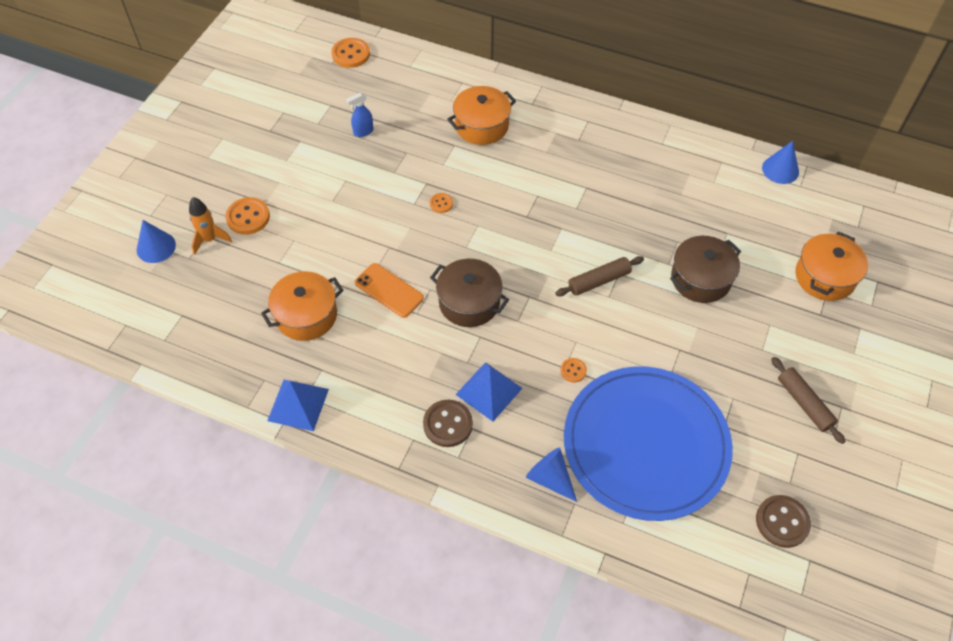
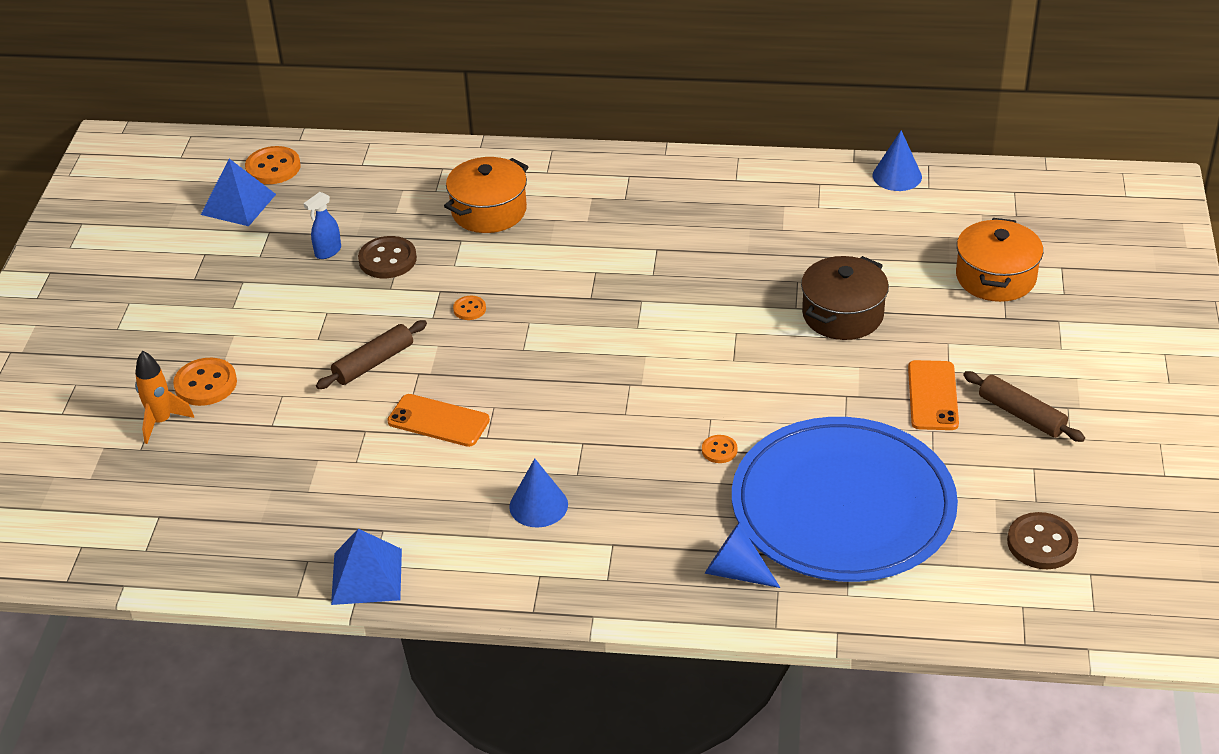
camera: 15 degrees left, 15 degrees down
(156, 247) = (86, 448): blue cone -> blue cone (538, 505)
(306, 315) = (336, 475): orange pot -> none
(448, 424) = (578, 547): brown button -> brown button (387, 259)
(469, 302) = (552, 409): brown pot -> none
(489, 391) = (618, 498): blue pyramid -> blue pyramid (238, 204)
(599, 281) = (714, 346): brown rolling pin -> brown rolling pin (373, 363)
(743, 368) = (933, 396): none -> orange phone

